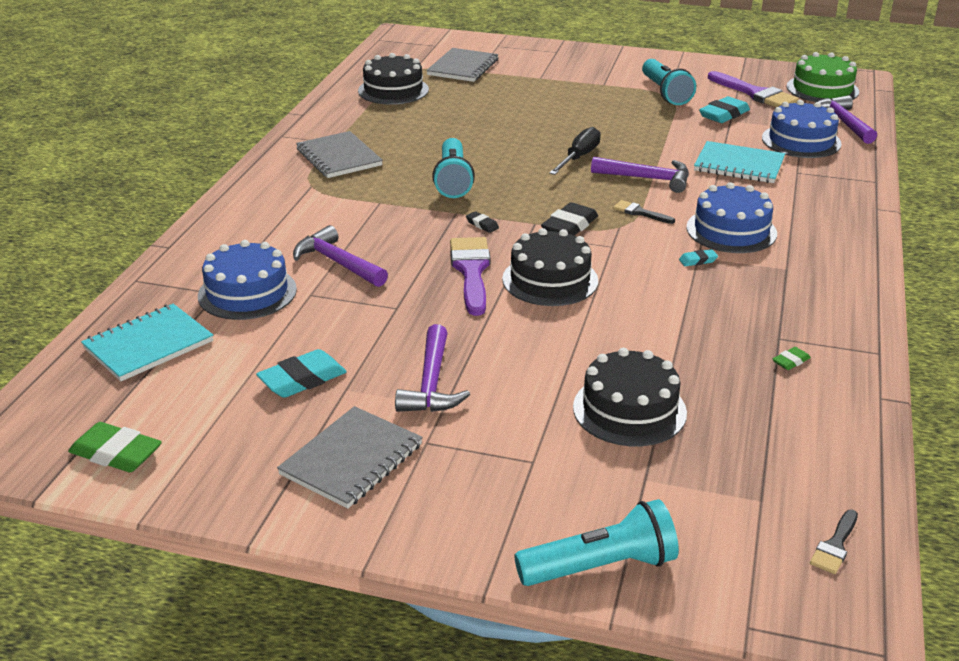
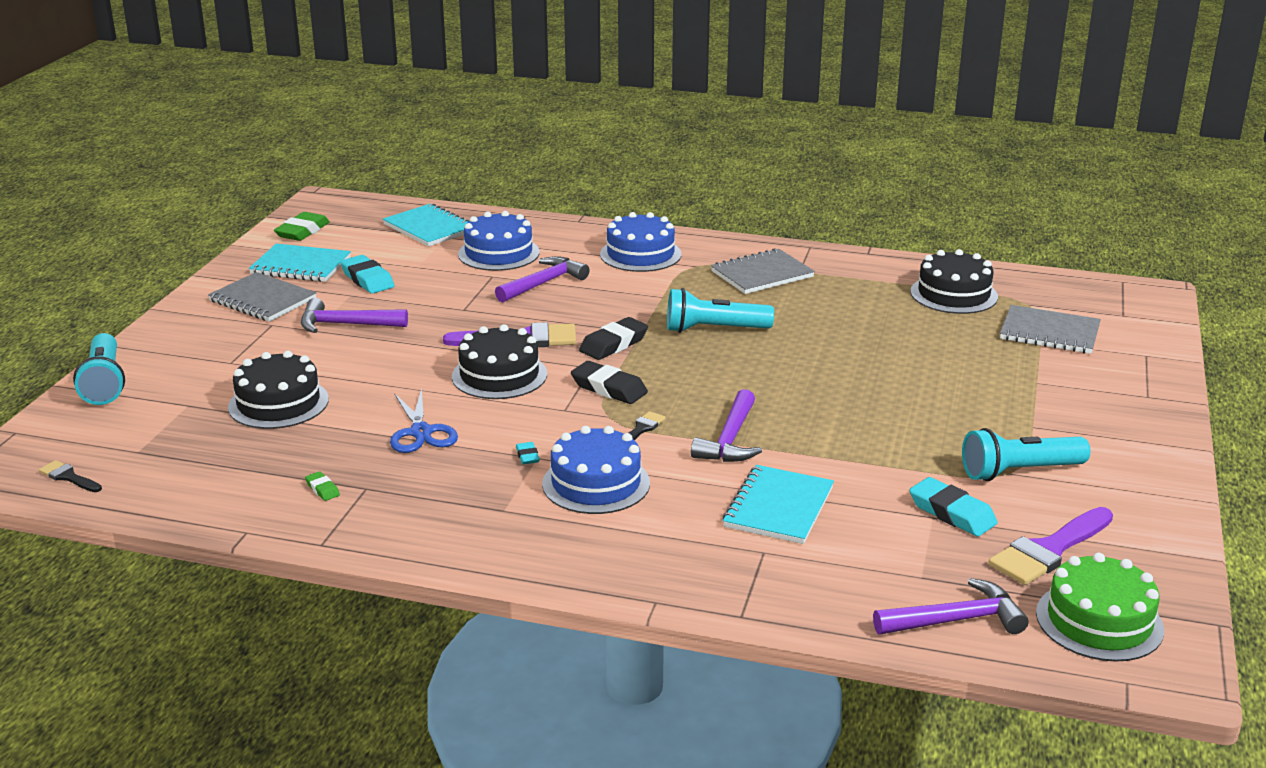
camera: 90 degrees right, 5 degrees down
(244, 440) = (301, 266): none -> turquoise notebook
(482, 225) = (613, 344): black eraser -> black eraser, size x2.00
(579, 157) = (784, 399): black screwdriver -> none
(670, 315) = (421, 432): none -> blue scissors
(801, 141) = (871, 569): blue cake -> blue cake (640, 254)

